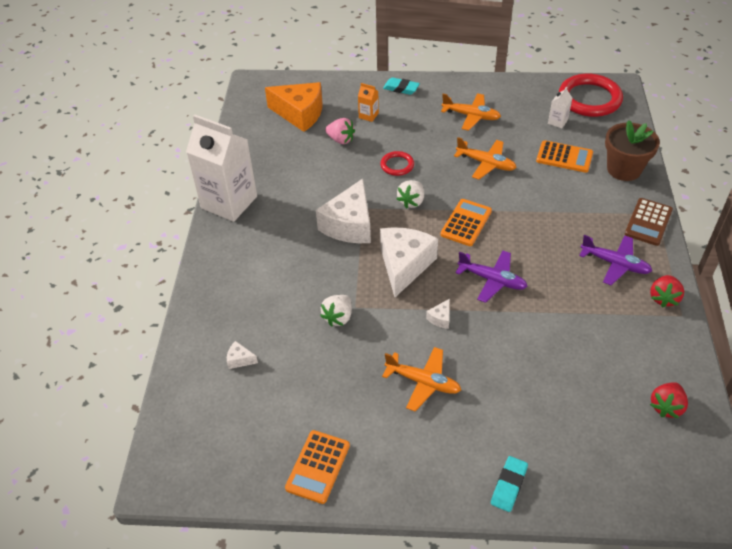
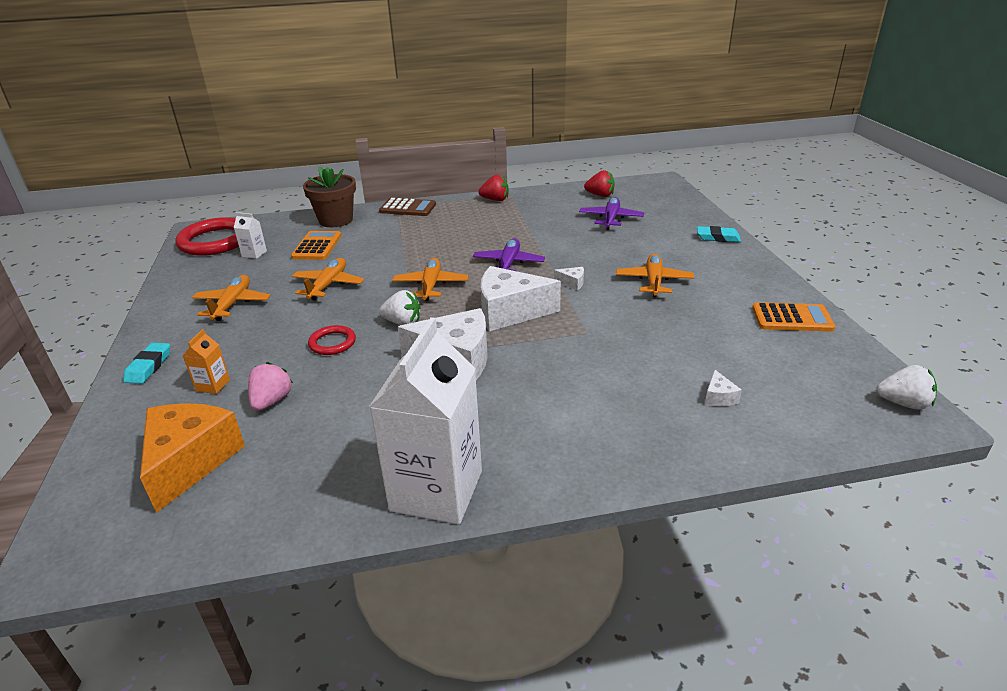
camera: 105 degrees left, 15 degrees down
(338, 317) = (609, 340): white strawberry -> white strawberry (903, 403)
(466, 223) = (431, 286): orange calculator -> orange plane
(615, 264) = (464, 217): purple plane -> purple plane (611, 219)

